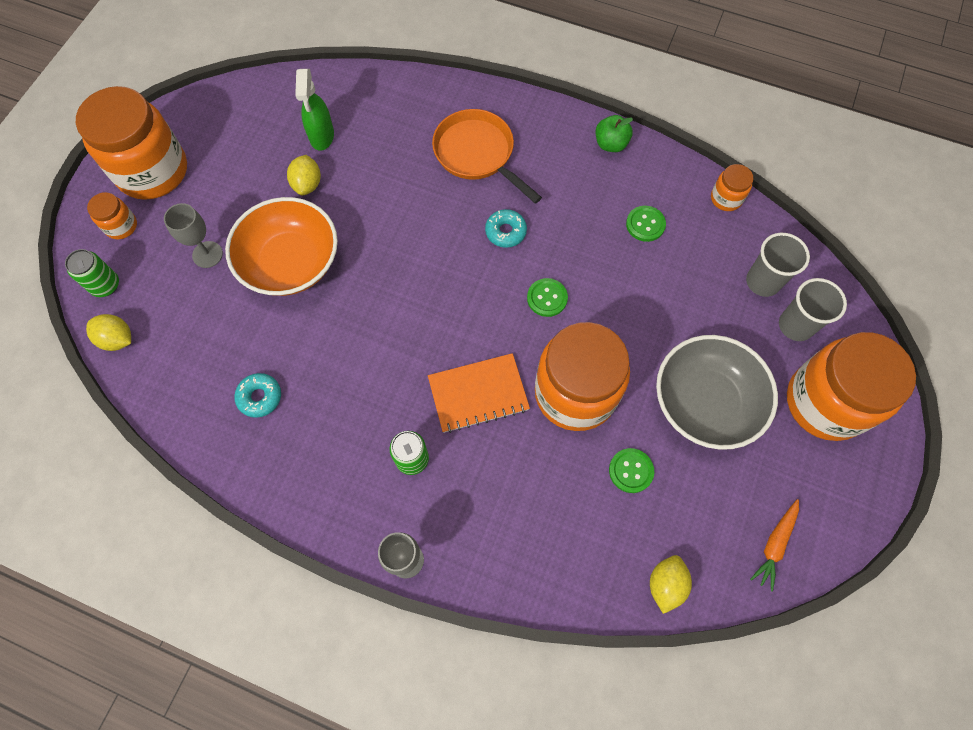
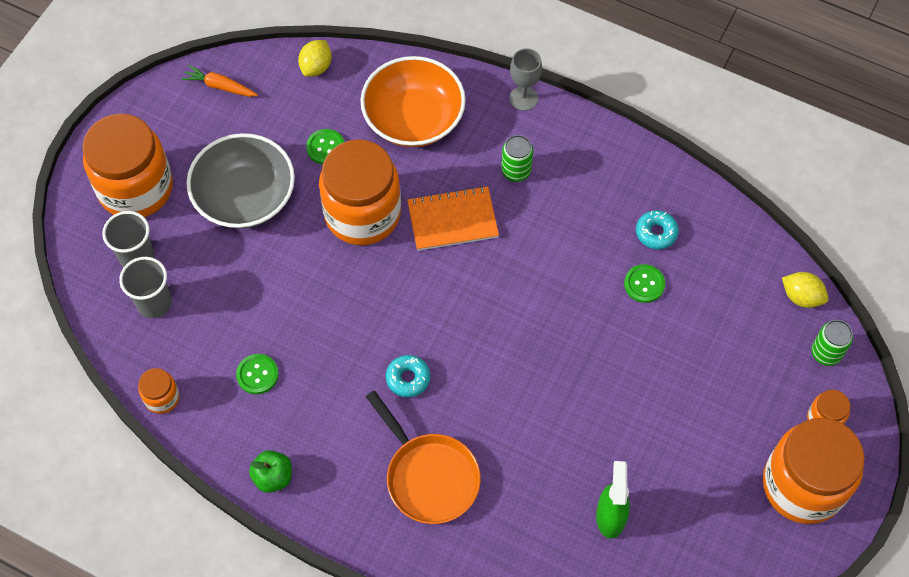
camera: 175 degrees left, 5 degrees down
(207, 254) = (725, 378): grey goblet -> none
(291, 262) = (636, 362): orange bowl -> orange bowl (413, 118)
(307, 184) = (624, 453): yellow lemon -> none
(547, 298) = (375, 304): green button -> green button (644, 284)
(774, 544) = (220, 86): orange carrot -> orange carrot turned 105 degrees counterclockwise

